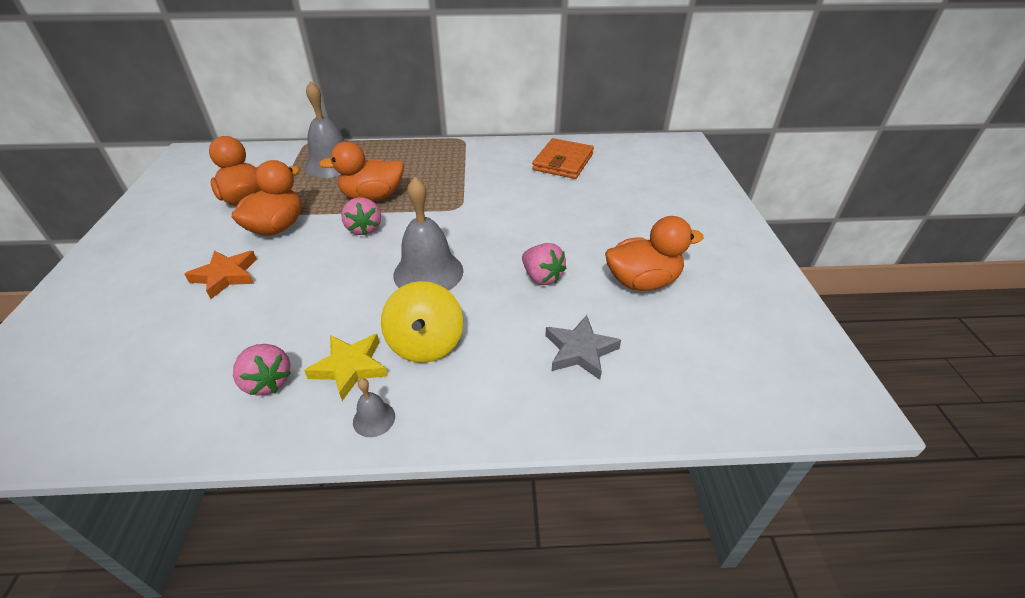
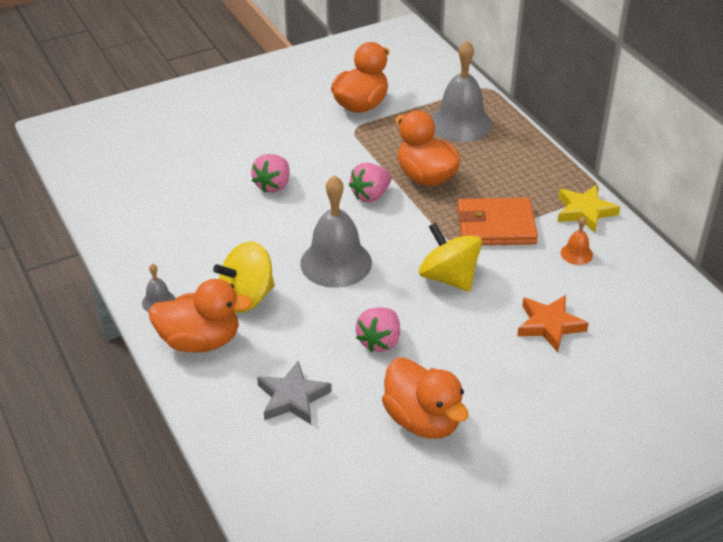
camera: 65 degrees right, 0 degrees up
(226, 276) = (256, 152): orange star -> orange star (549, 325)
(267, 381) = (164, 232): pink strawberry -> pink strawberry (273, 185)
(277, 227) = (335, 144): orange duck -> orange duck (200, 341)
(350, 367) = (199, 267): yellow star -> yellow star (585, 211)
(495, 221) = (448, 277): none -> yellow spinning top
(515, 165) = (576, 254): none -> orange bell
(563, 162) = (621, 292): orange wallet -> orange wallet (496, 226)

